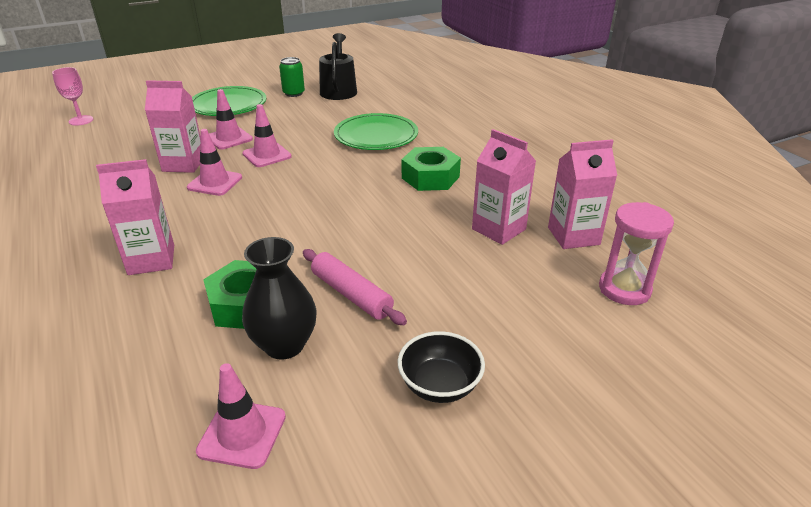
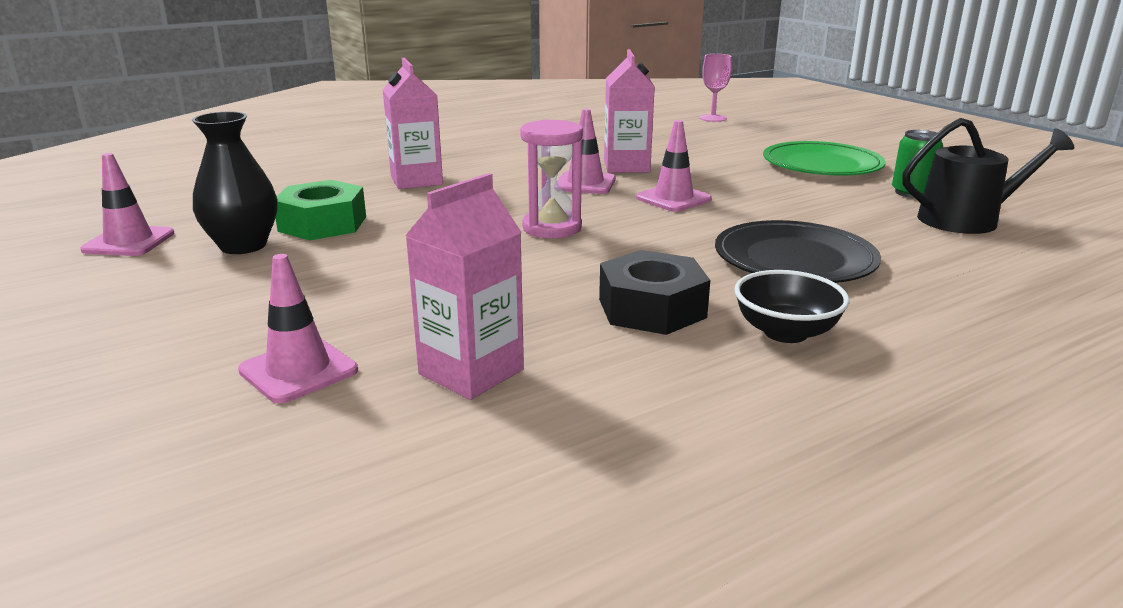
camera: 85 degrees right, 10 degrees down
(229, 138) = (712, 176): pink traffic cone -> pink traffic cone (298, 370)
(351, 294) = (319, 270): pink rolling pin -> none
(376, 135) = (794, 258): green plate -> black plate
(430, 177) = (652, 308): green nut -> black nut
(440, 385) = (115, 326): black bowl -> black bowl (785, 332)
(573, 236) = (442, 458): pink carton -> none
(624, 289) = (231, 508): pink hourglass -> pink hourglass (552, 228)

